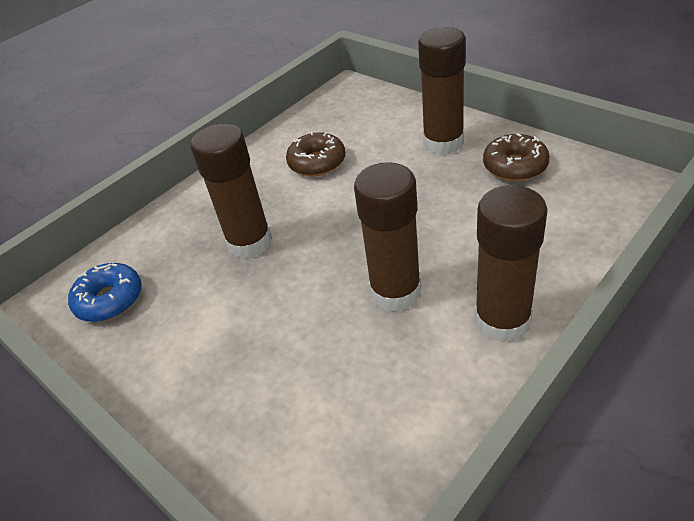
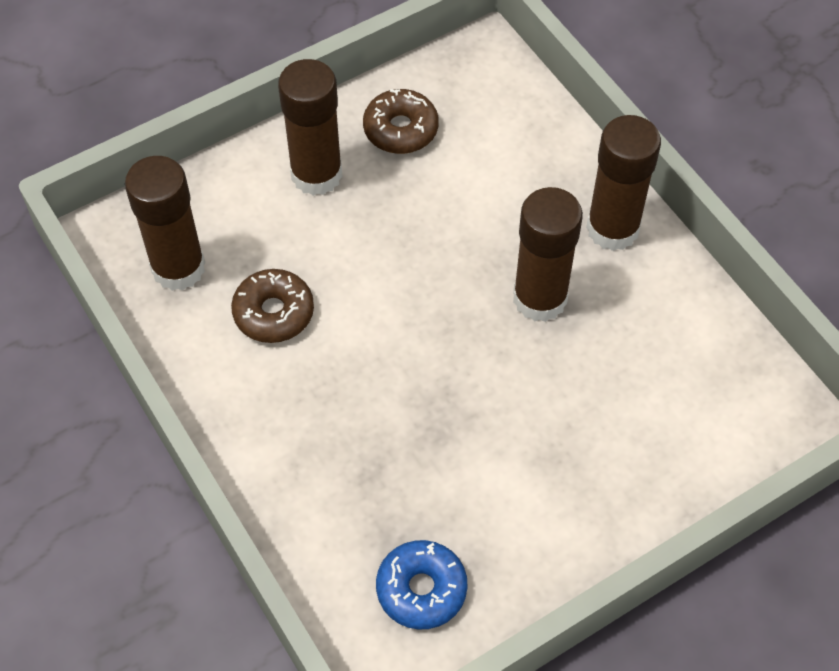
camera: 80 degrees left, 15 degrees up
(250, 242) = (393, 418): brown glue stick -> brown glue stick (178, 268)

